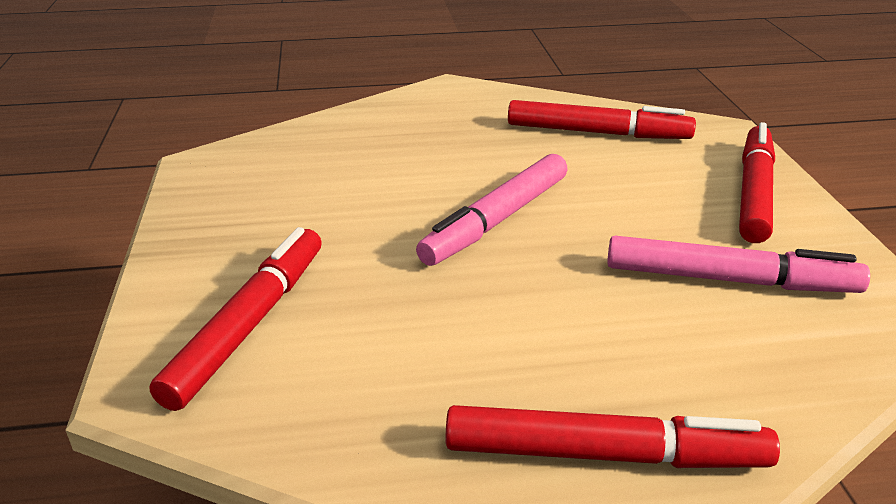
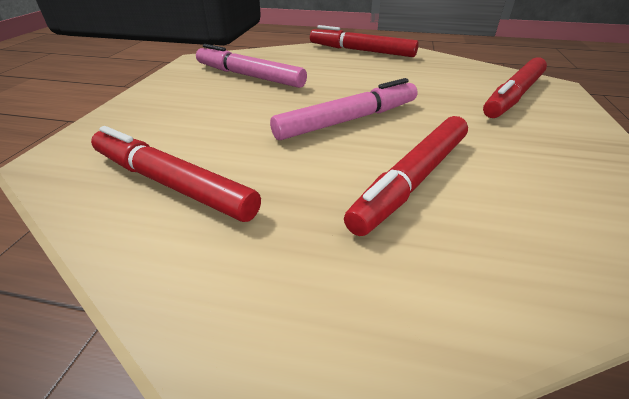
camera: 160 degrees left, 5 degrees up
(754, 192) = (152, 107): red marker -> red marker (412, 180)

